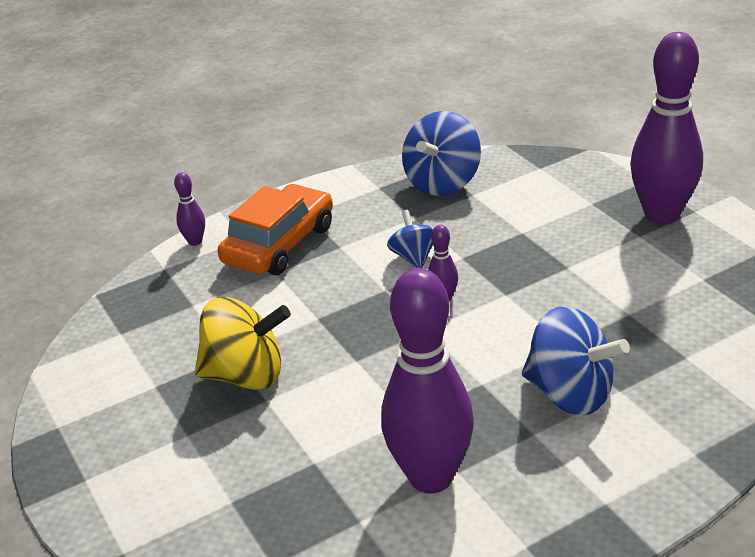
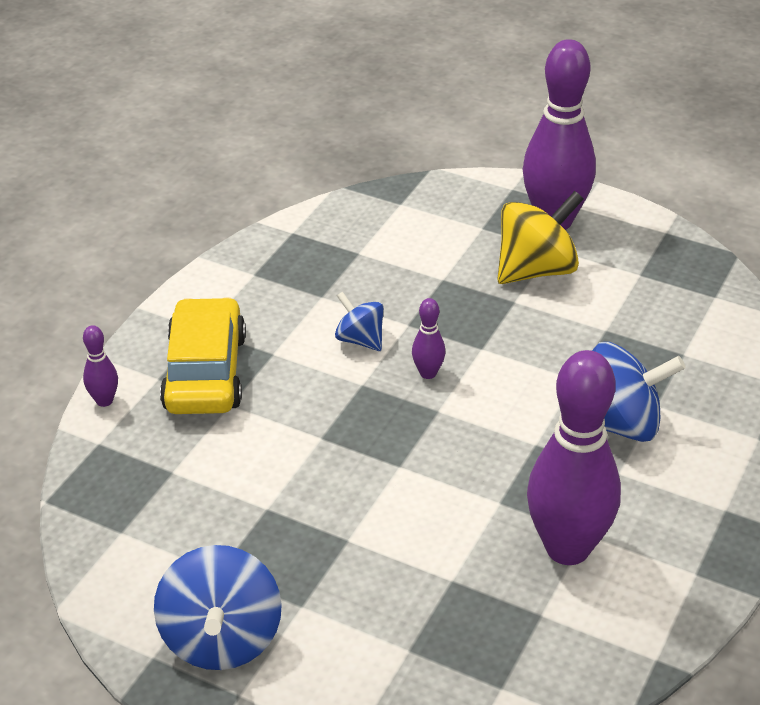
camera: 35 degrees left, 5 degrees up
(246, 375) = (304, 523): yellow spinning top -> yellow spinning top (536, 270)
(279, 244) = (205, 372): orange car -> yellow car
(442, 183) = (317, 249): blue spinning top -> blue spinning top (222, 639)

